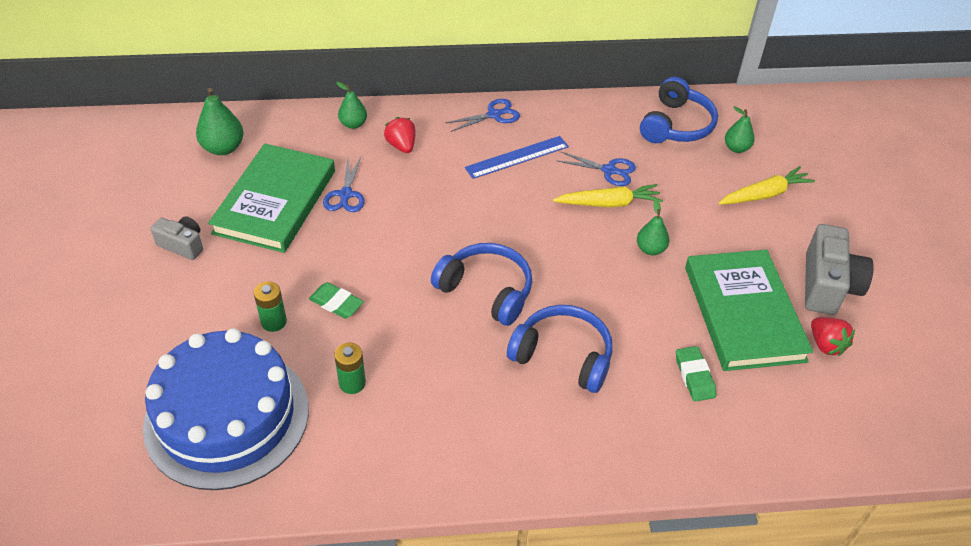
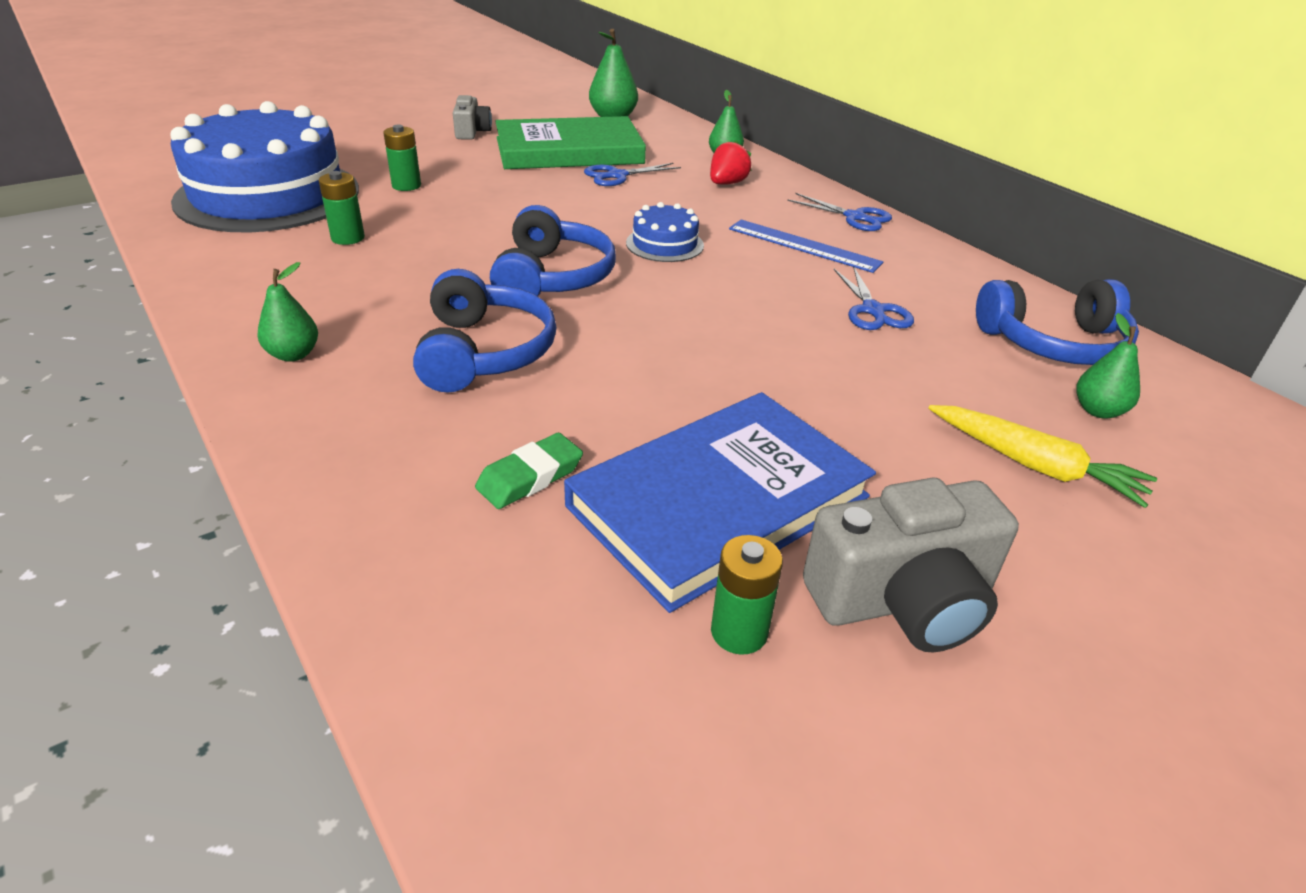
camera: 60 degrees right, 10 degrees down
(336, 303) = (456, 206): green eraser -> none
(474, 218) = (665, 244): none -> blue cake
(609, 203) = (808, 324): yellow carrot -> none
(650, 249) = (759, 377): green pear -> green pear (293, 354)
(743, 313) = (719, 501): green book -> blue book
(826, 345) = (739, 632): red strawberry -> green battery

